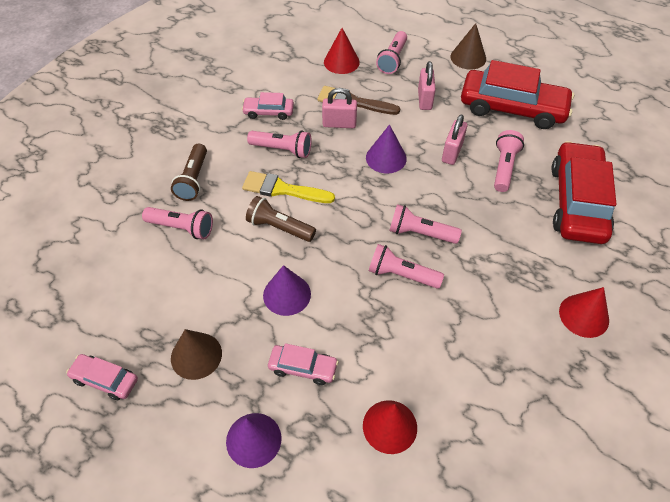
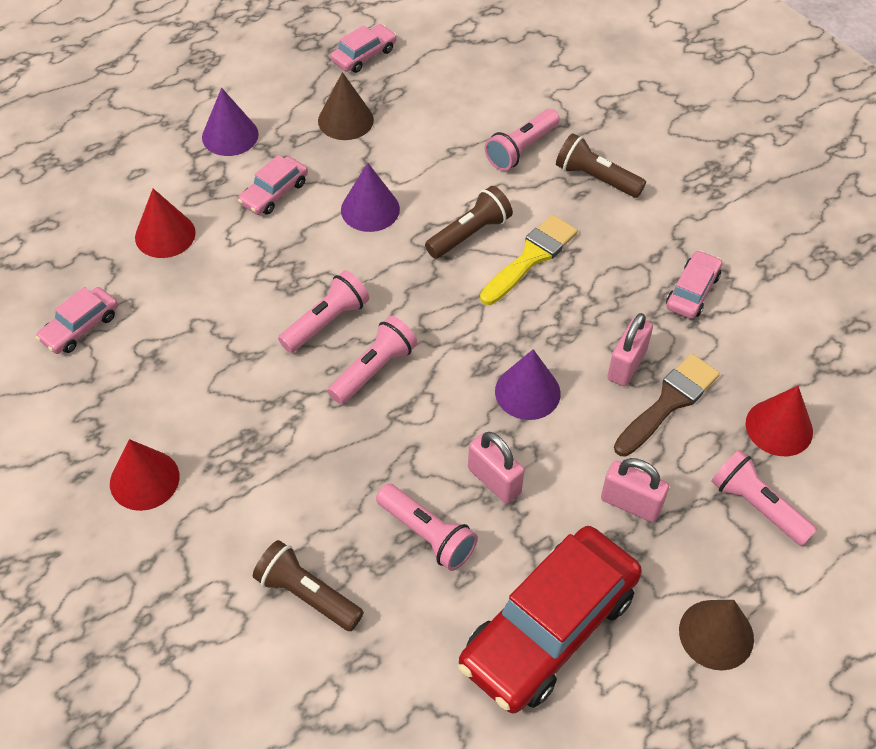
camera: 115 degrees right, 0 degrees up
(282, 150) = (605, 281): pink flashlight -> none
(512, 434) = (80, 327): none -> pink car
(577, 202) = (307, 594): red car -> brown flashlight

